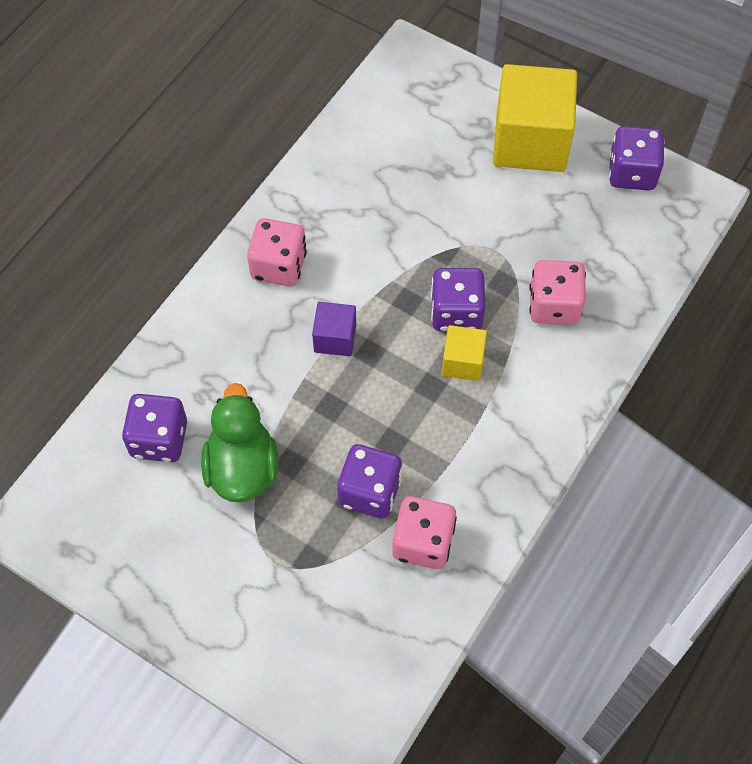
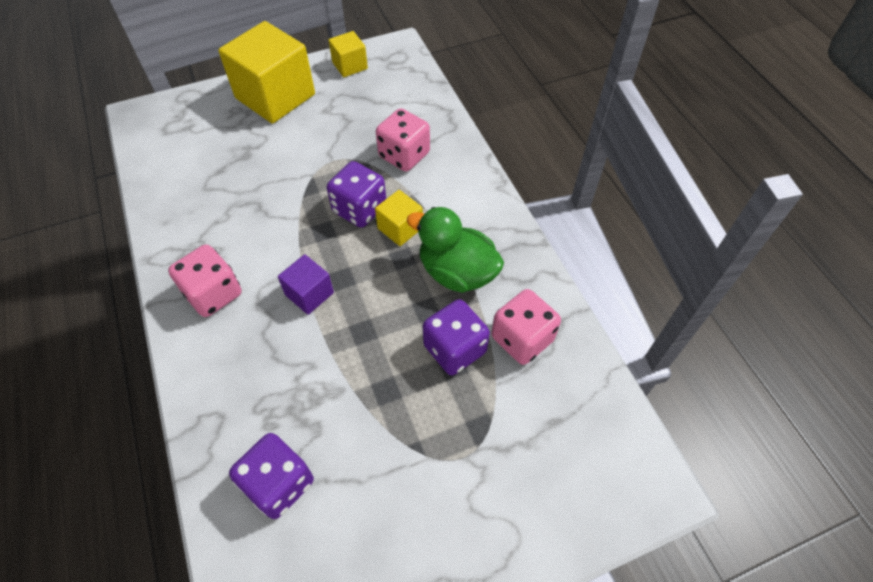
camera: 55 degrees left, 5 degrees down
(242, 468) = (361, 430): green duck -> green duck (456, 272)
(631, 173) = (350, 65): purple dice -> yellow cube

